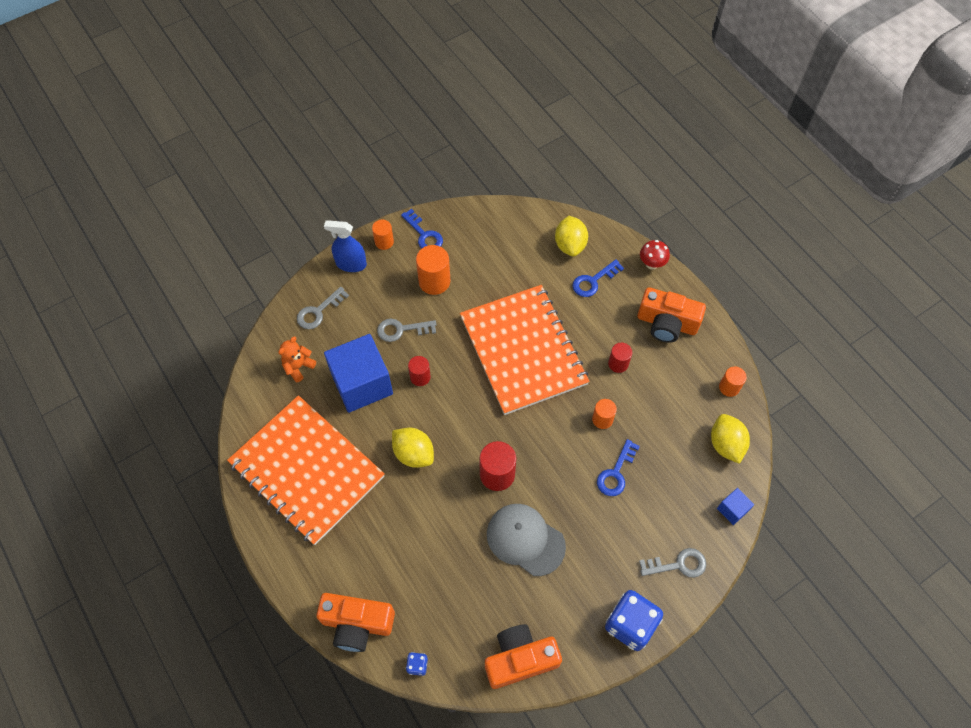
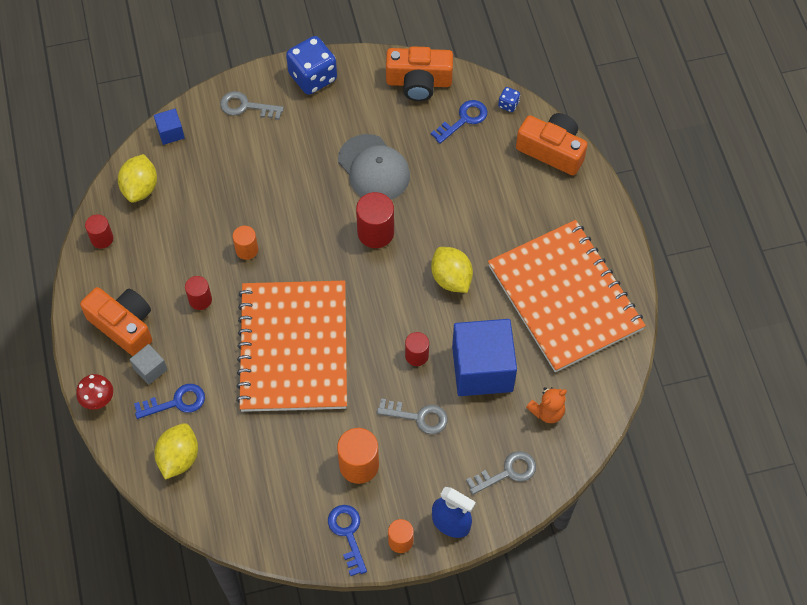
camera: 160 degrees left, 0 degrees up
(616, 473) = (260, 197): blue key -> blue key (463, 119)
(626, 298) = (150, 369): none -> grey cube
(729, 387) = (102, 239): orange cylinder -> red cylinder

